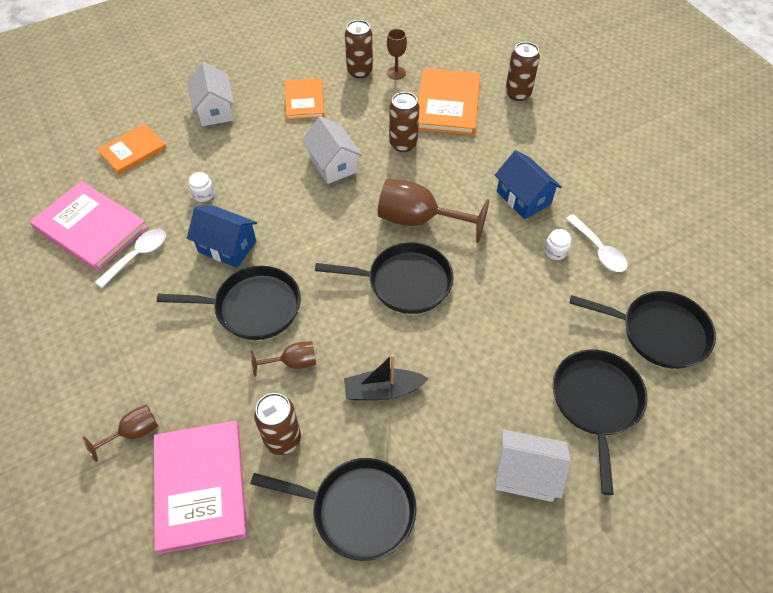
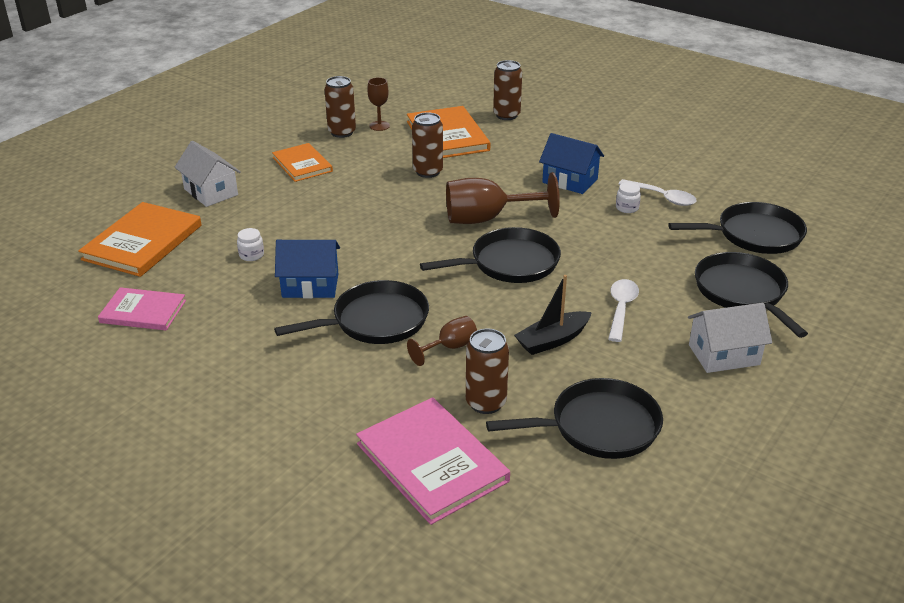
camera: 25 degrees left, 20 degrees down
(91, 228) = (143, 311): pink book -> pink book, size x0.64
(133, 150) = (142, 242): orange book -> orange book, size x1.57
(133, 433) = (326, 447): brown goblet -> none
(138, 256) = (217, 318): white spoon -> white spoon (621, 309)
(333, 164) = (370, 201): white house -> none

